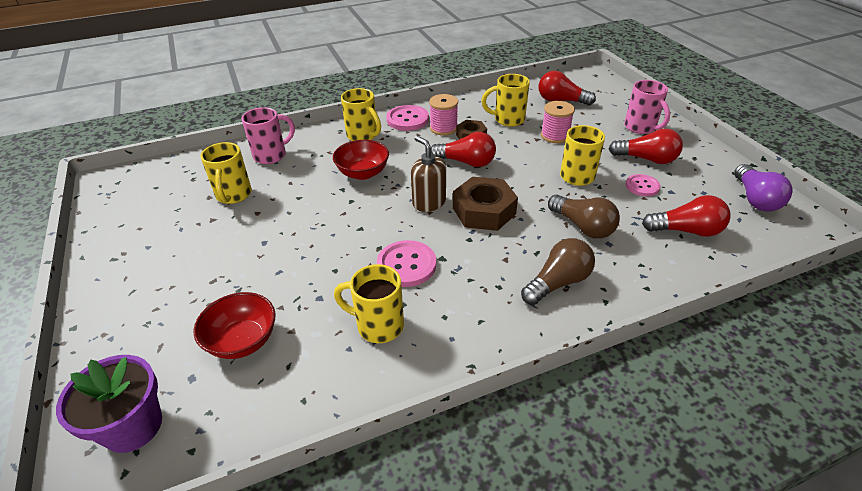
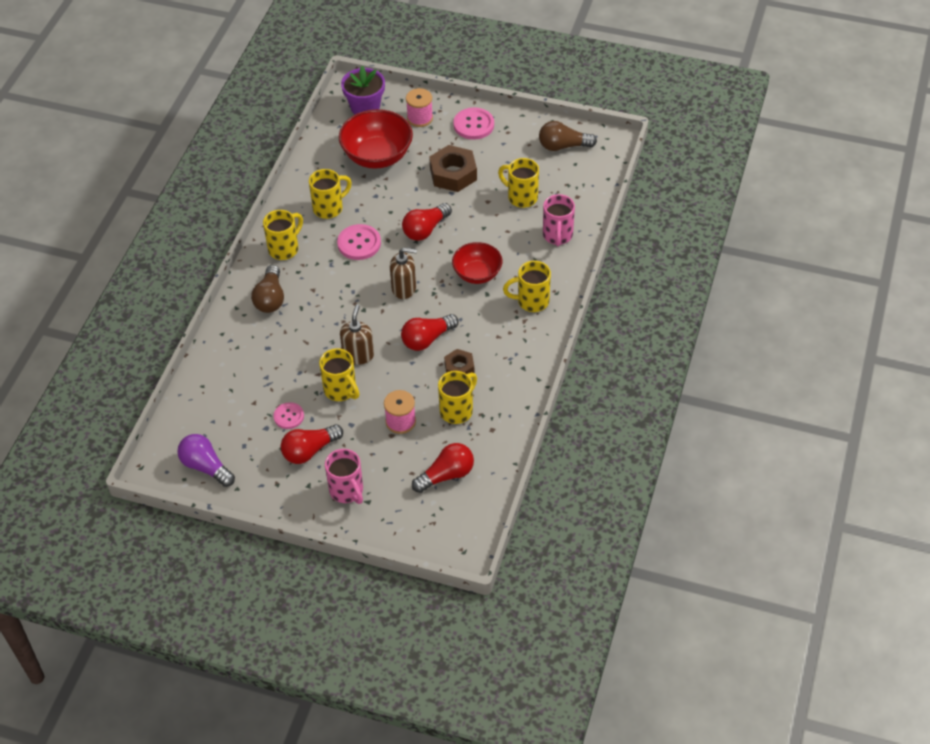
camera: 130 degrees right, 10 degrees up
(243, 341) = (377, 156): red bowl -> red bowl, size x1.56
(407, 119) = (529, 344): pink button -> pink button (473, 125)
(443, 128) = (489, 358): pink spool -> pink spool (420, 118)
(482, 321) = (284, 249): none -> yellow mug
(484, 211) = (364, 310): brown nut -> brown nut (453, 174)
(532, 186) = (358, 355): none -> brown soap dispenser
(583, 227) = (294, 347): brown light bulb -> brown light bulb (563, 146)
(640, 127) = (347, 491): pink mug -> pink mug turned 135 degrees counterclockwise
(686, 231) = (230, 396): red light bulb -> red light bulb (425, 229)

